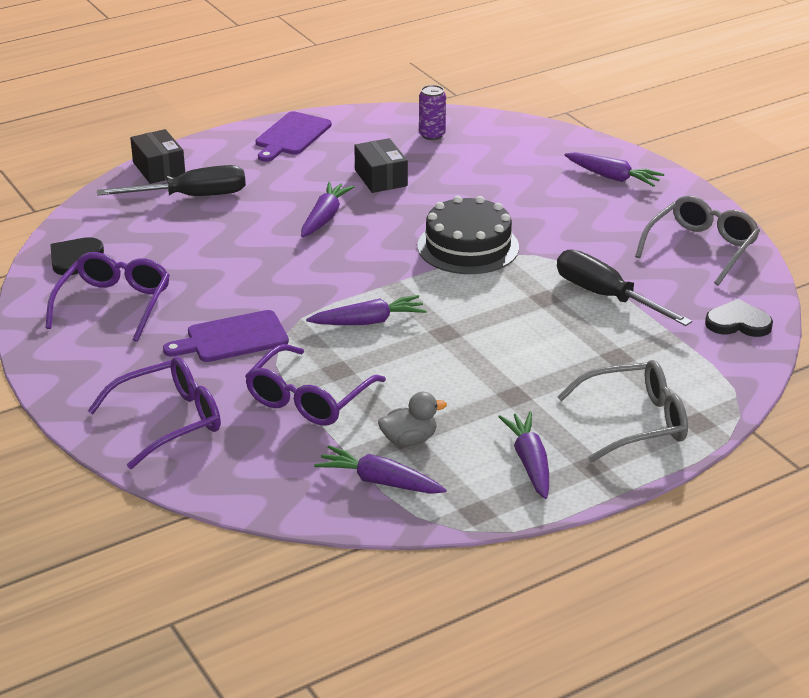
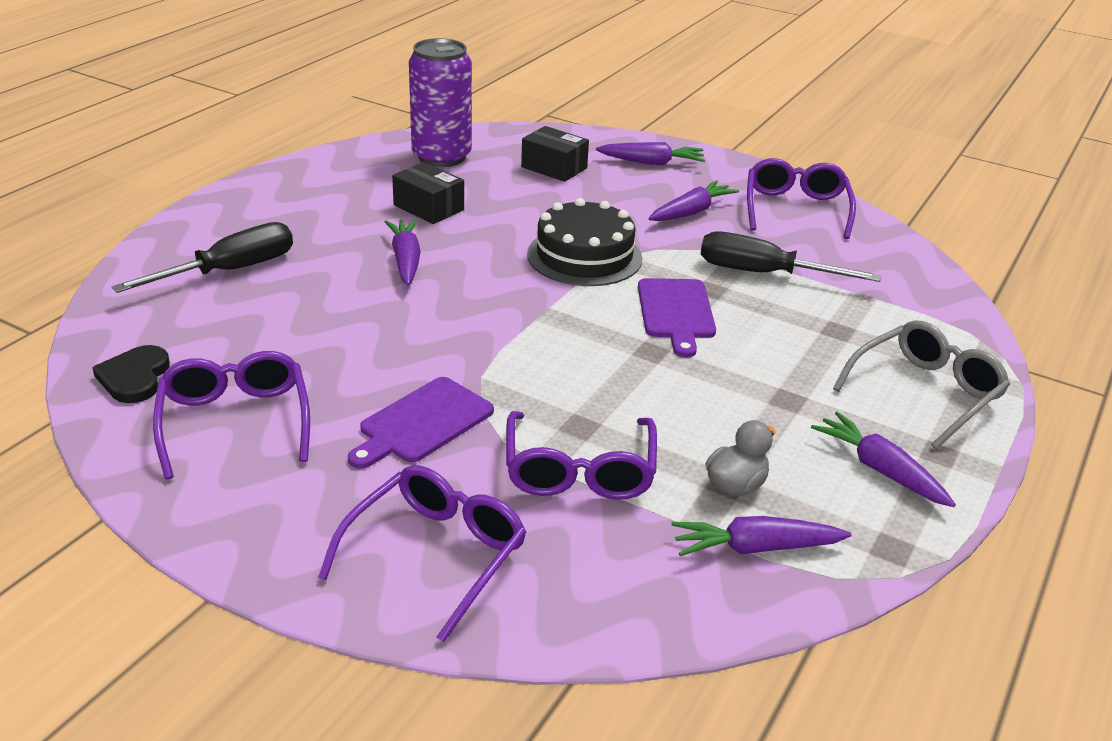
camera: 30 degrees left, 0 degrees up
(159, 169) = (162, 249): black box -> black box (554, 167)
(291, 136) = (292, 185): purple cutting board -> purple cutting board (676, 312)
(368, 322) = (559, 361): purple carrot -> purple carrot (691, 212)
(432, 135) = (441, 157): purple can -> purple can, size x2.04
(701, 248) = (796, 209): grey glasses -> purple glasses
(738, 323) = (901, 269): black heart -> none

